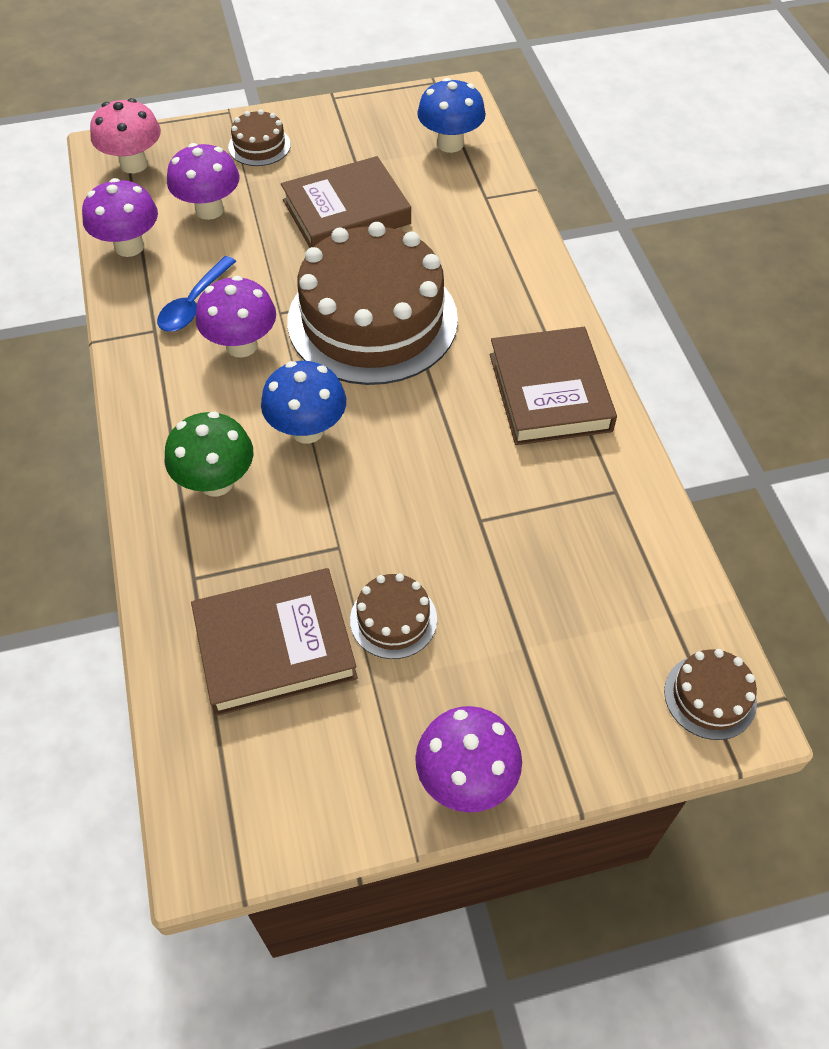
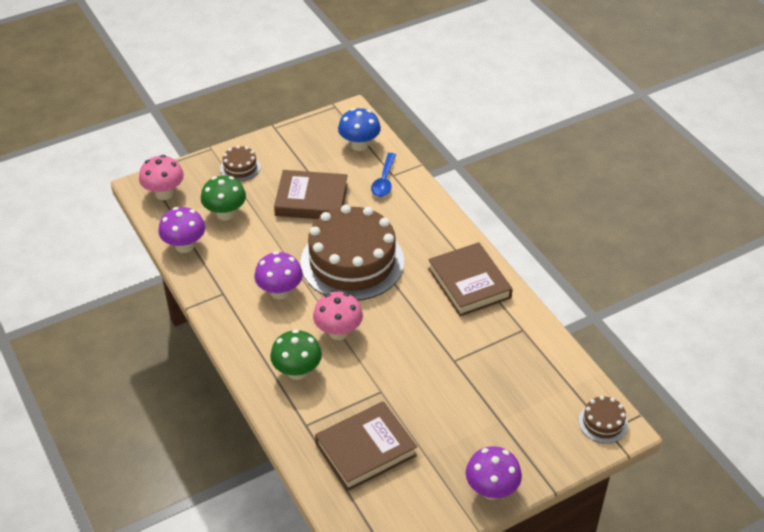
camera: 15 degrees left, 10 degrees down
(194, 304) = (240, 273): blue spoon -> blue spoon (384, 181)
(209, 210) = (225, 214): purple mushroom -> green mushroom
(307, 430) = (338, 332): blue mushroom -> pink mushroom
(346, 212) = (311, 200): brown book -> brown book turned 45 degrees clockwise
(393, 619) = (425, 422): brown cake -> none

